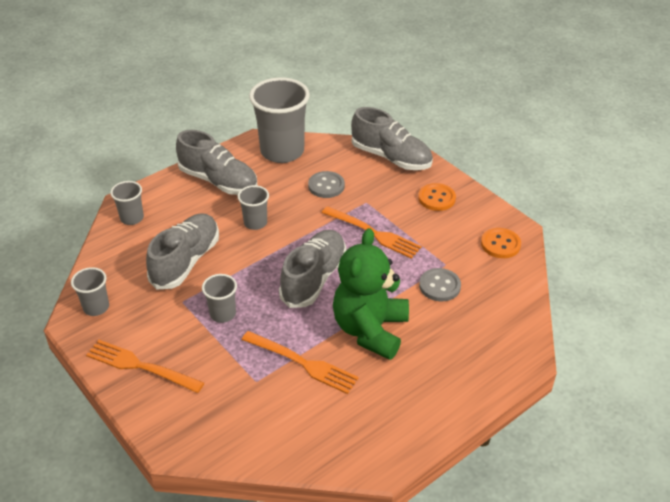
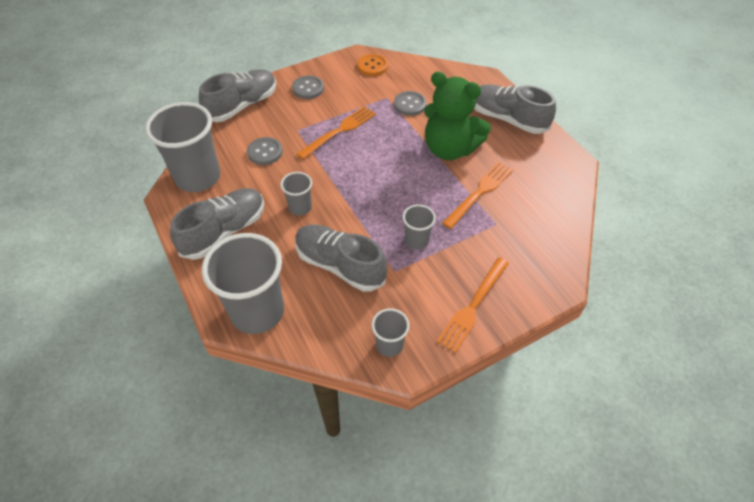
camera: 80 degrees left, 10 degrees up
(132, 218) = (257, 312): grey cup -> grey cup, size x2.05
(314, 278) = (385, 175): grey shoe -> grey shoe (507, 119)
(436, 198) = (308, 88): orange button -> grey button

